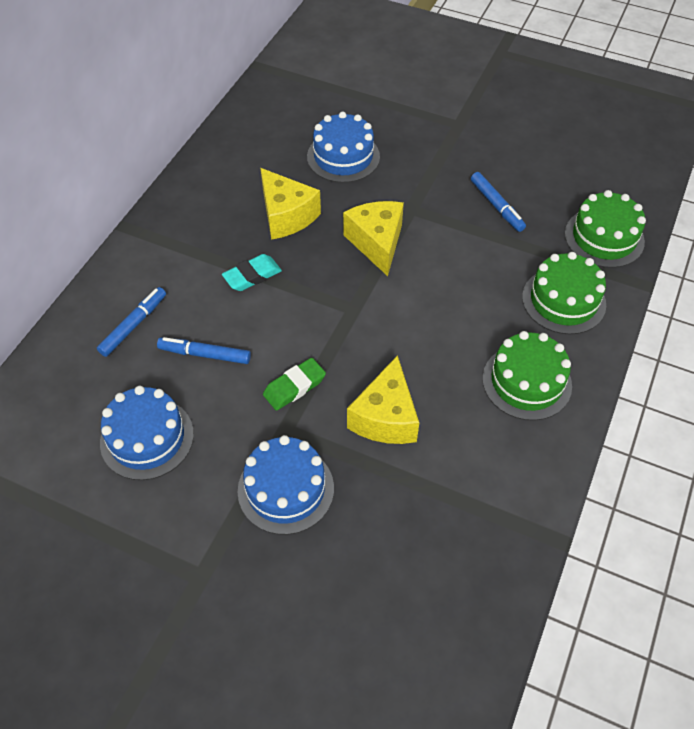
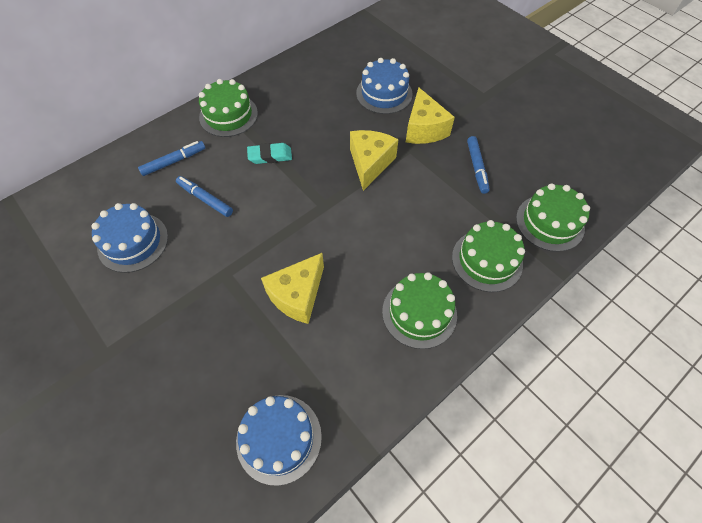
camera: 25 degrees right, 5 degrees up
(167, 245) = (228, 115): none -> green cake
(285, 489) = (197, 318): blue cake -> blue cake (279, 438)
(286, 216) = (319, 122): yellow cheese -> yellow cheese (424, 129)
(294, 387) = (249, 246): green eraser -> none

